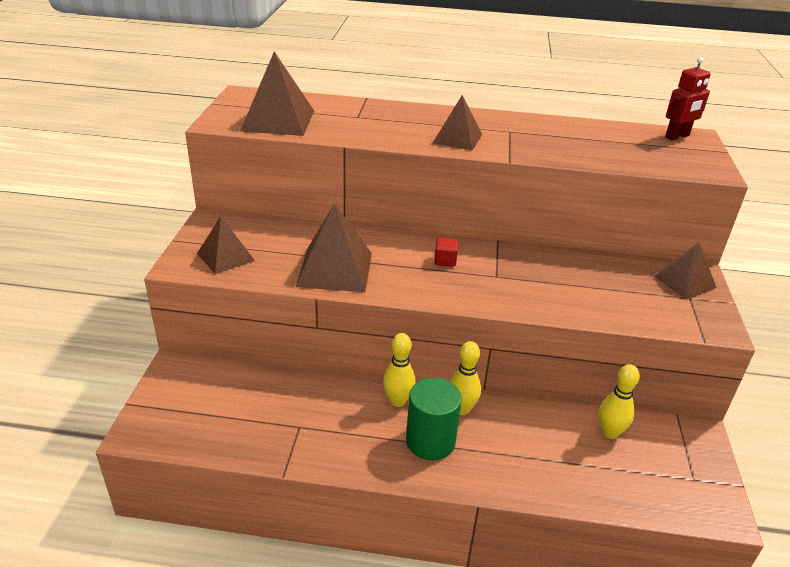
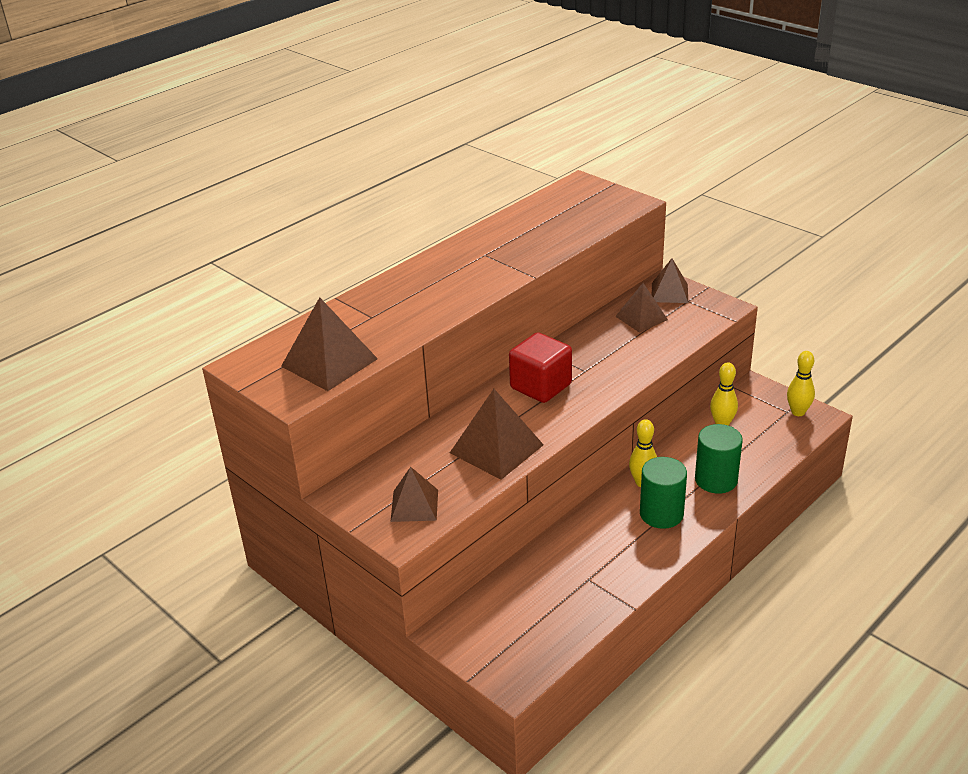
camera: 50 degrees left, 0 degrees up
(398, 401) = (605, 512): yellow bowling pin -> yellow bowling pin (798, 412)
(445, 261) = (541, 386): red cube -> red cube, size x2.32
(457, 138) = (471, 284): brown pyramid -> brown pyramid (641, 318)
(520, 463) = (716, 480): none -> green cylinder
(677, 136) = (573, 189): red robot -> none

